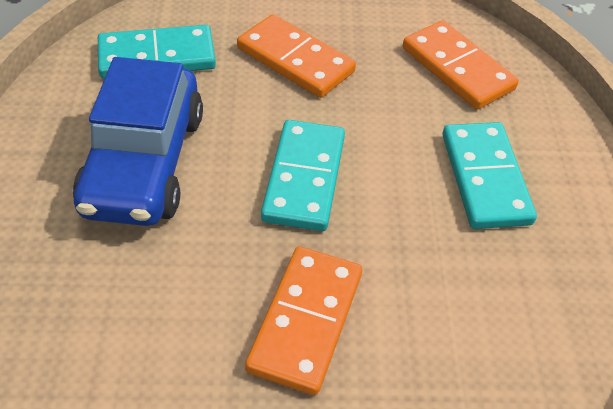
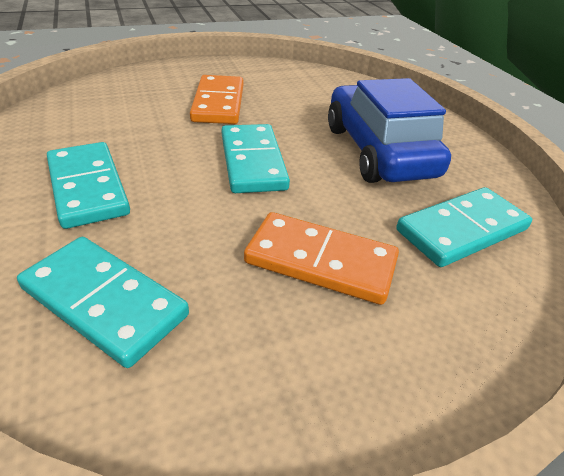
camera: 160 degrees right, 10 degrees down
(457, 68) = (104, 302): orange domino -> turquoise domino

